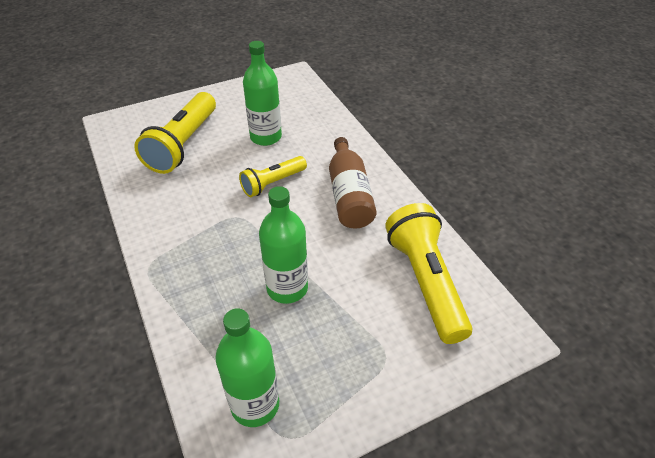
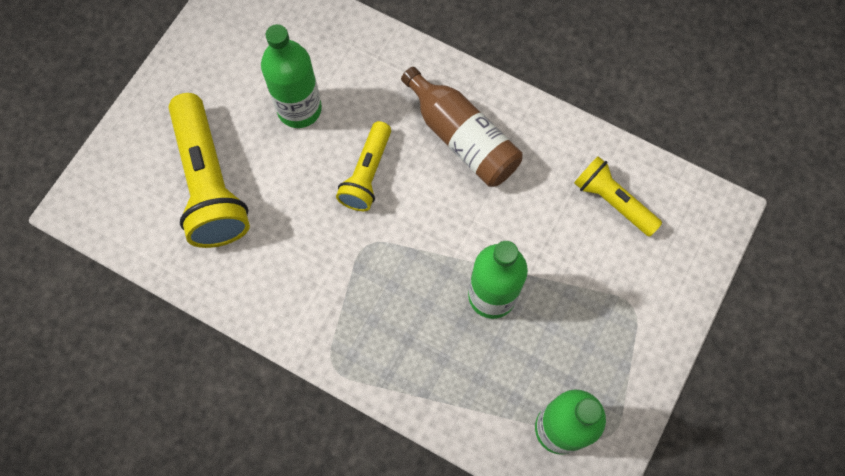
camera: 35 degrees left, 25 degrees up
(425, 282) = (613, 201): yellow flashlight -> yellow flashlight, size x0.59

